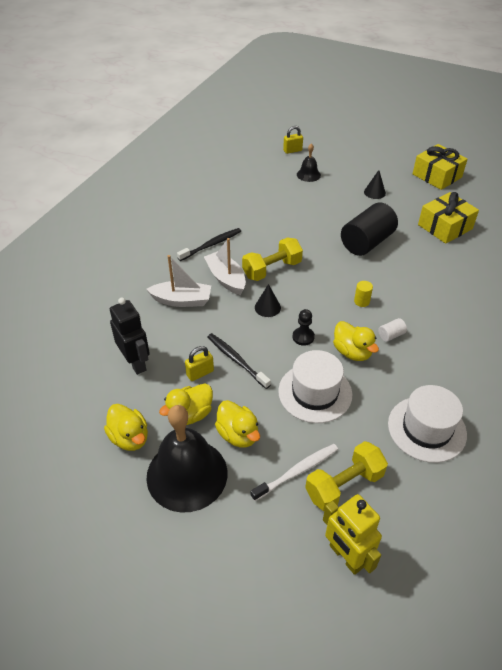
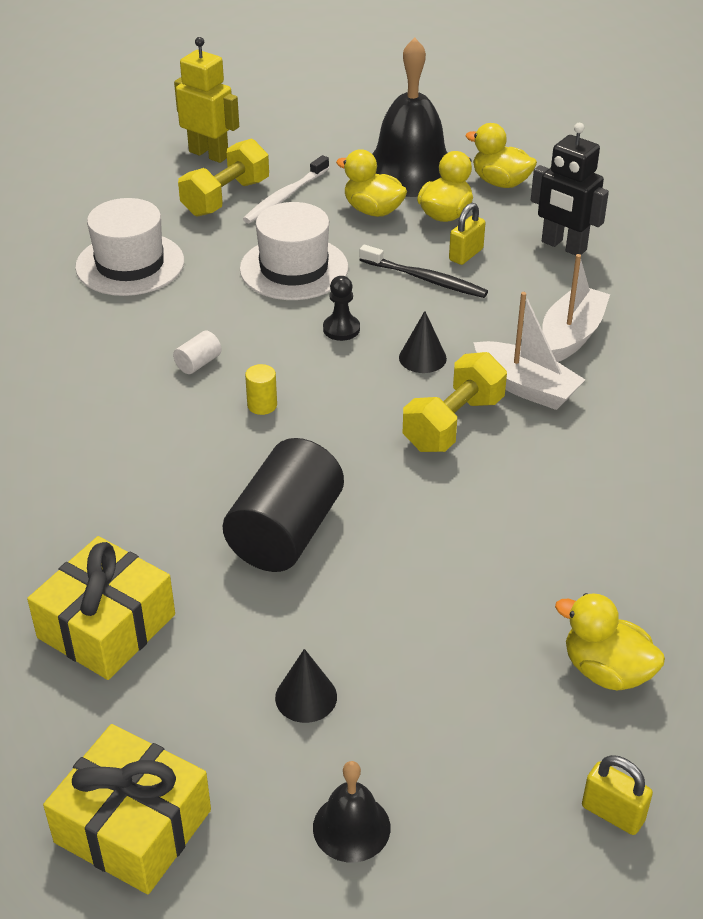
camera: 160 degrees right, 5 degrees down
(182, 300) = (571, 335): white boat -> white boat turned 135 degrees clockwise
(211, 245) = (603, 444): black toothbrush -> none
(292, 150) = (613, 813): yellow padlock -> yellow padlock turned 75 degrees clockwise
(308, 175) = (511, 715): black bell -> black bell (351, 827)
(352, 352) = (256, 326): yellow duck -> yellow duck (606, 671)

